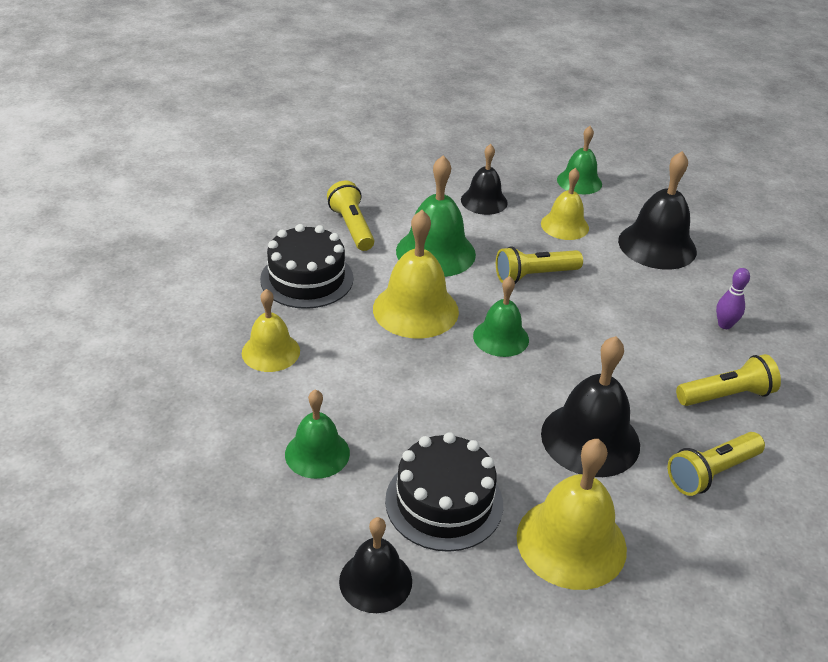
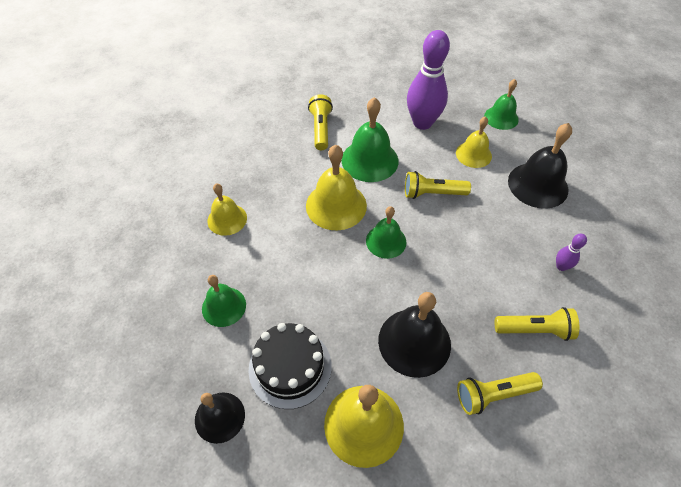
camera: 20 degrees right, 15 degrees up
(307, 278) = (274, 165): black cake -> none
(484, 201) = (422, 123): black bell -> purple bowling pin

